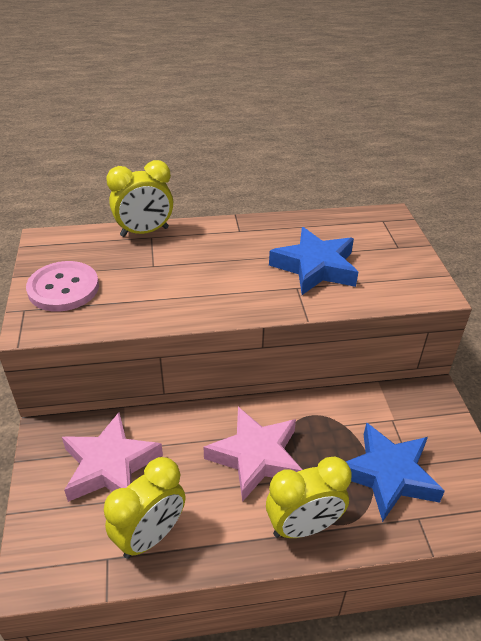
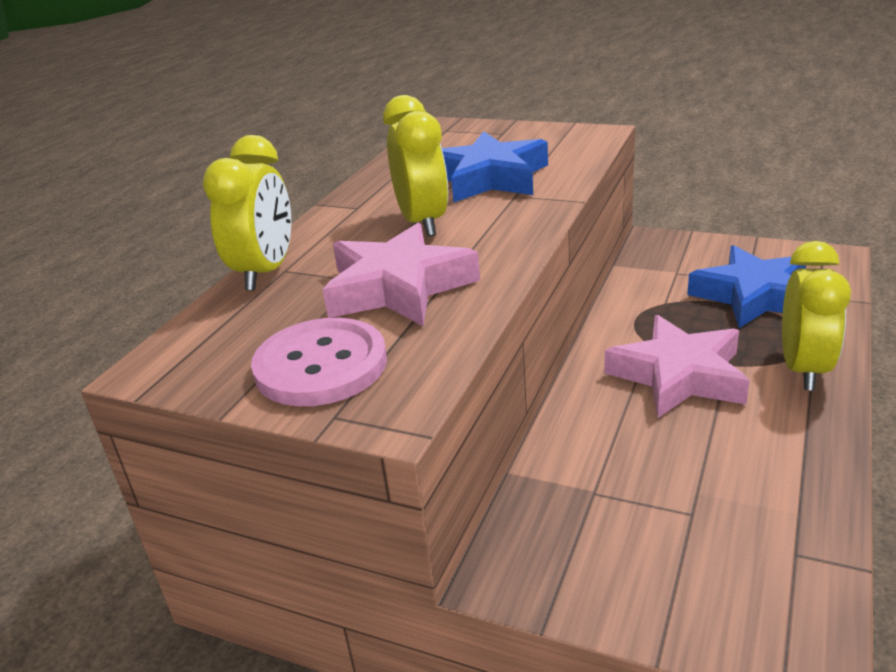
camera: 55 degrees left, 10 degrees down
(110, 466) = (619, 512): pink star -> pink star (398, 287)
(150, 536) = (771, 498): yellow clock -> yellow clock (423, 222)

